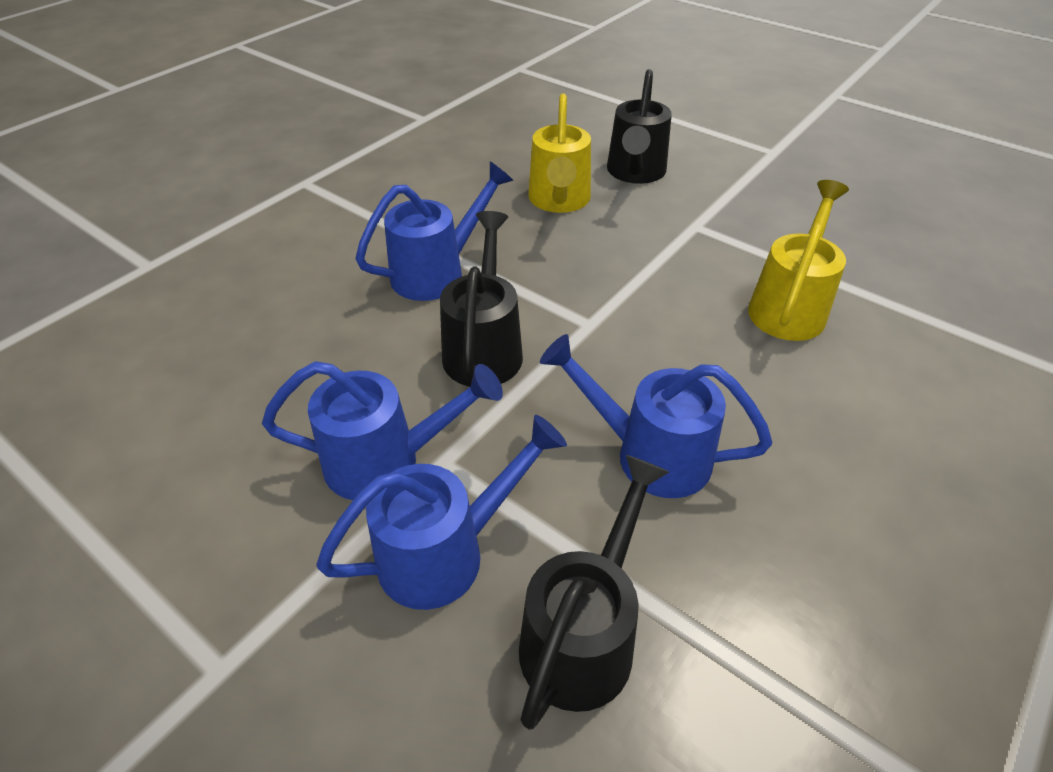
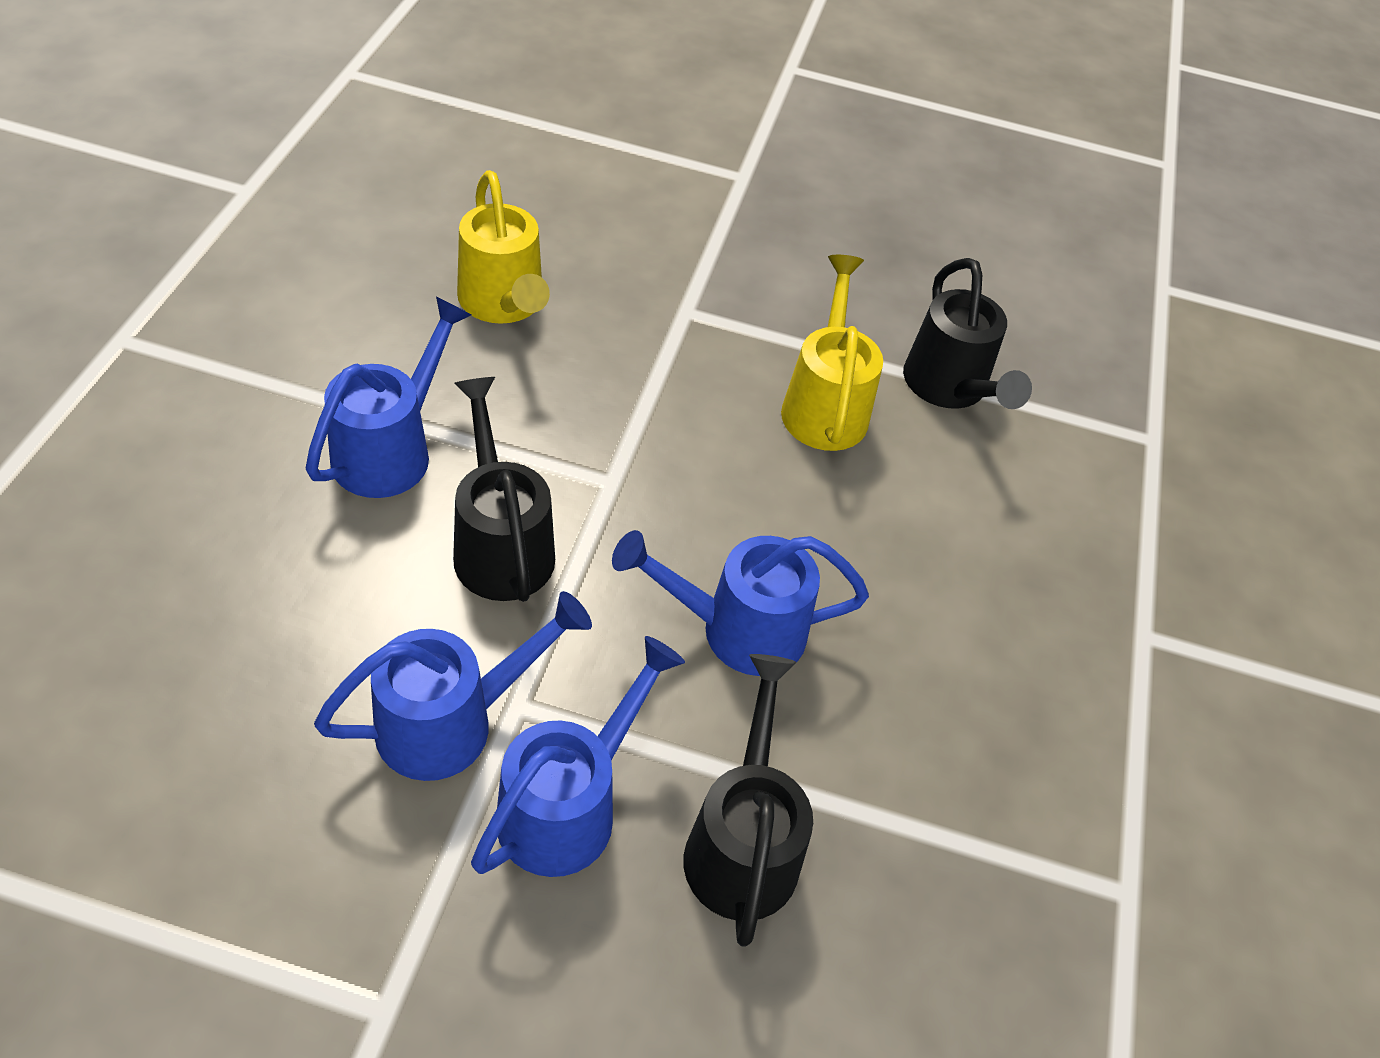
camera: 30 degrees left, 5 degrees up
(635, 173) = (584, 240): black watering can -> black watering can (949, 388)

